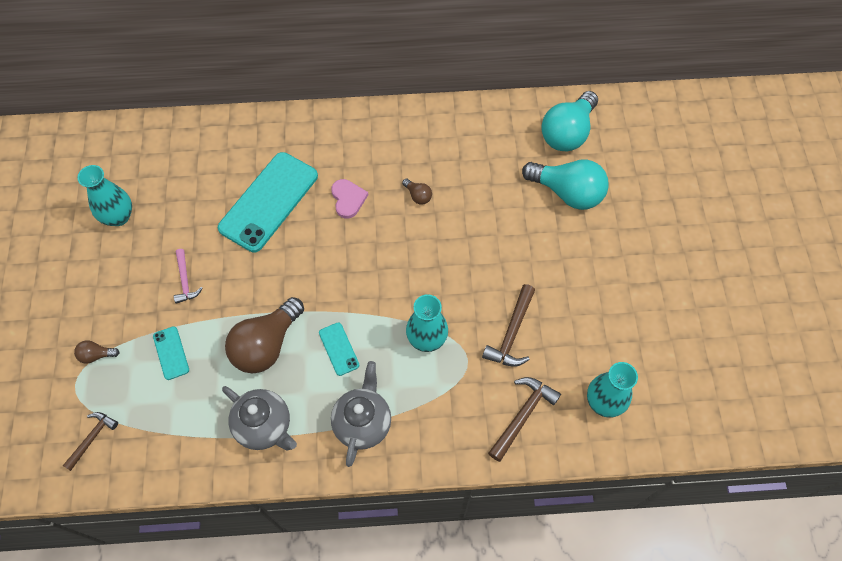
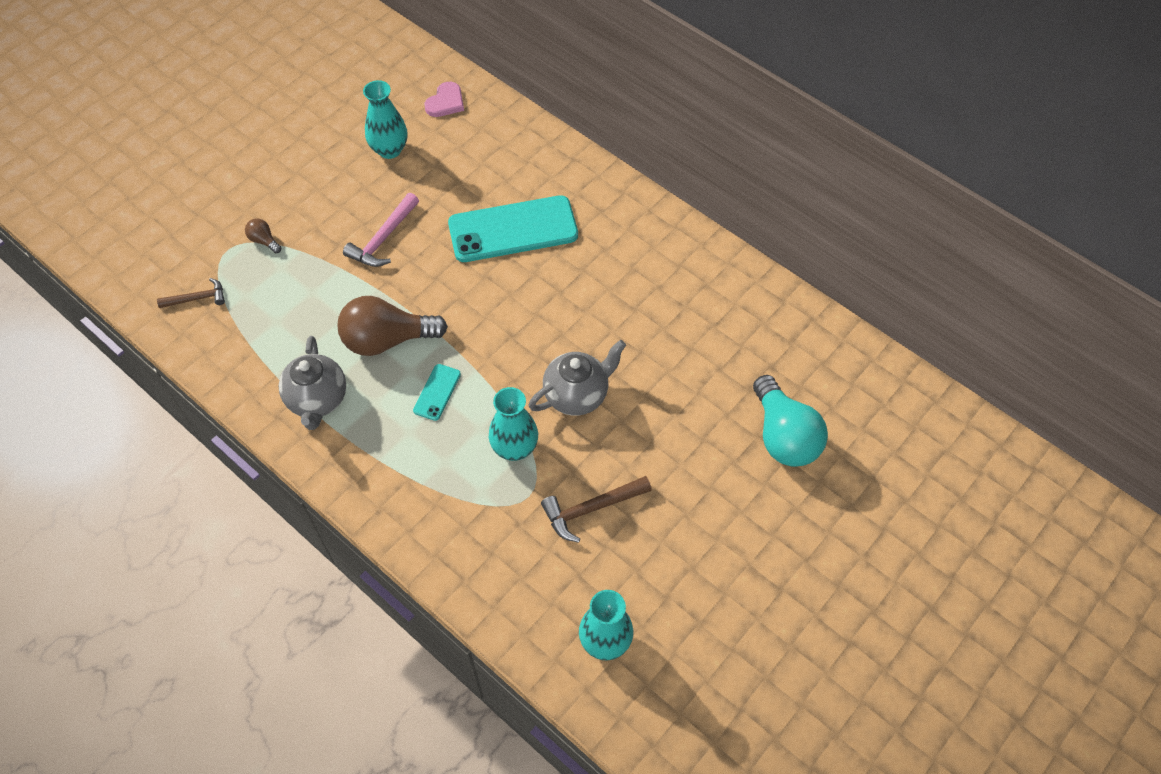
camera: 45 degrees right, 5 degrees down
(171, 353) = (314, 284): turquoise phone -> none
(185, 281) = (383, 239): pink hammer -> pink hammer, size x1.51
(348, 199) = (579, 279): pink heart -> pink heart (446, 102)
(363, 423) = (390, 466): grey teapot -> grey teapot (577, 395)
(418, 196) = (641, 325): brown light bulb -> none
(523, 415) = (522, 583): brown hammer -> none
(567, 133) = (846, 384): turquoise light bulb -> none

